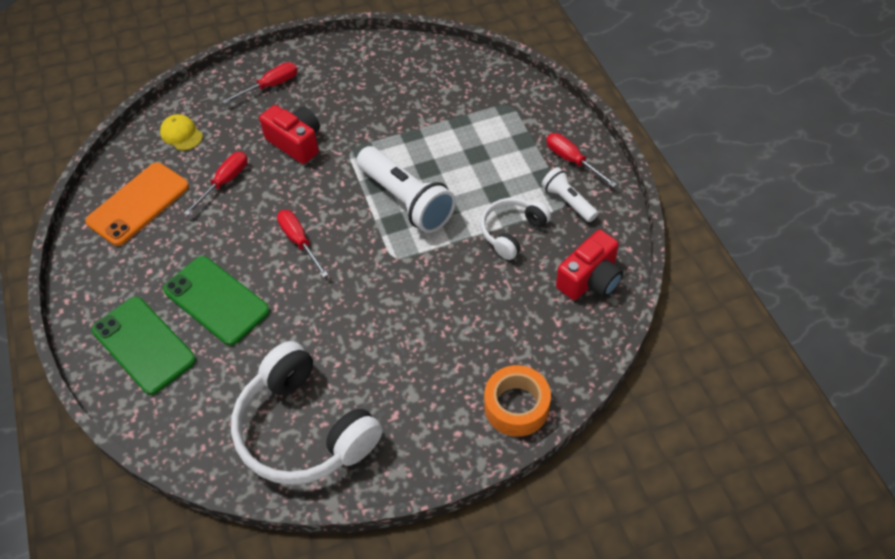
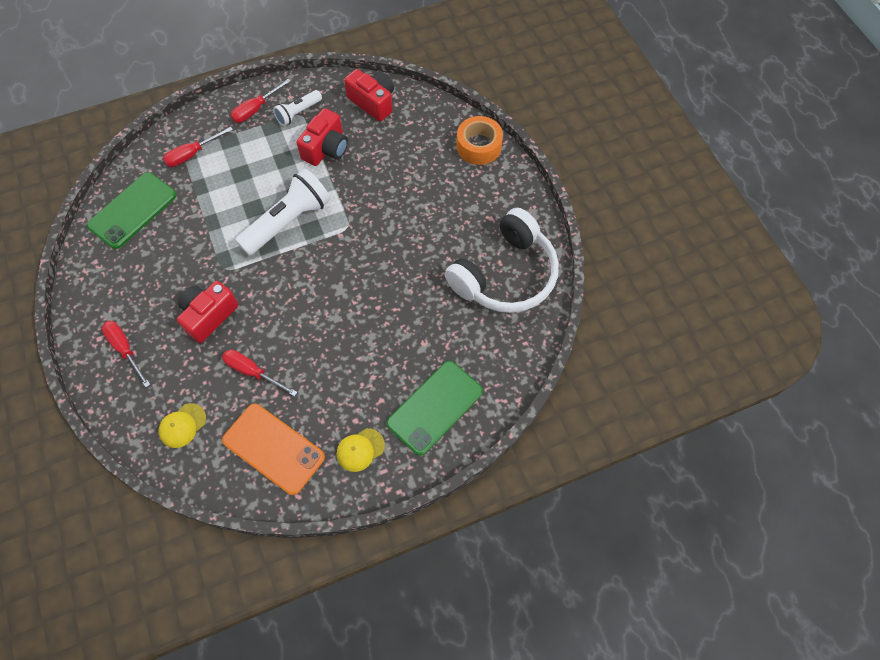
camera: 95 degrees left, 10 degrees up
(115, 276) = (360, 450): none -> yellow cap
(216, 300) = (389, 356): green phone -> green phone (132, 210)
(299, 241) = (328, 299): red screwdriver -> red screwdriver (192, 154)
(512, 232) = (326, 148): white headphones -> red camera

